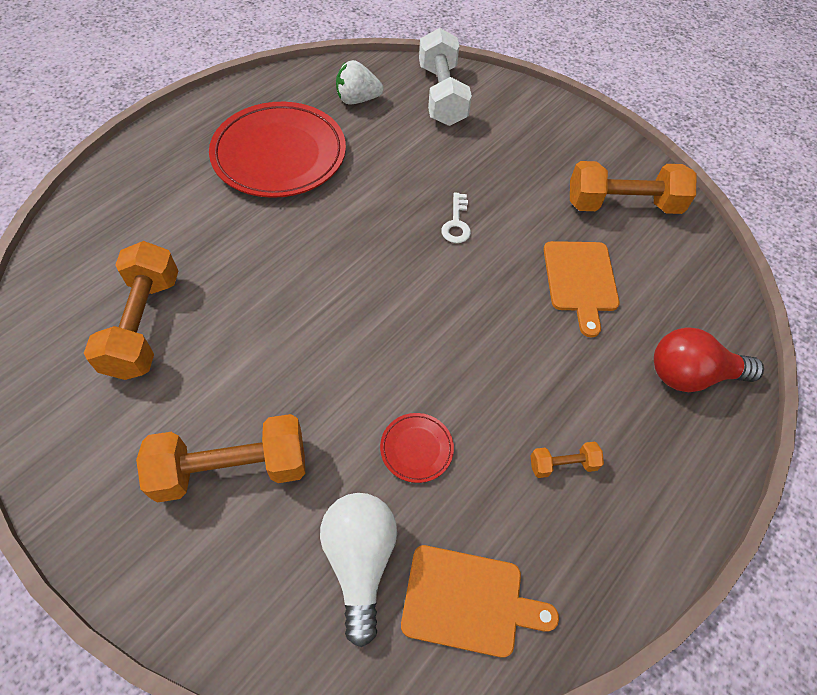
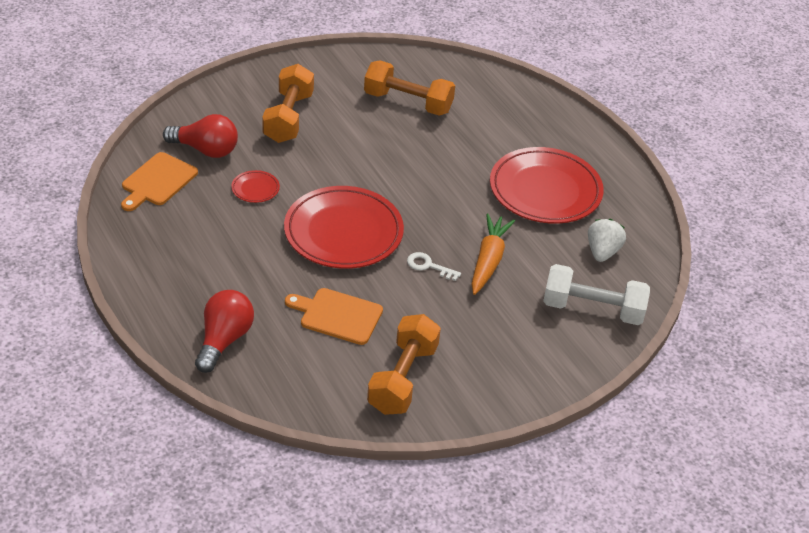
camera: 110 degrees right, 15 degrees down
(360, 561) = (205, 150): white light bulb -> red light bulb
(418, 178) = (488, 260): none -> orange carrot
(447, 316) = (343, 232): none -> red plate
(562, 464) = (204, 247): orange dumbbell -> none

